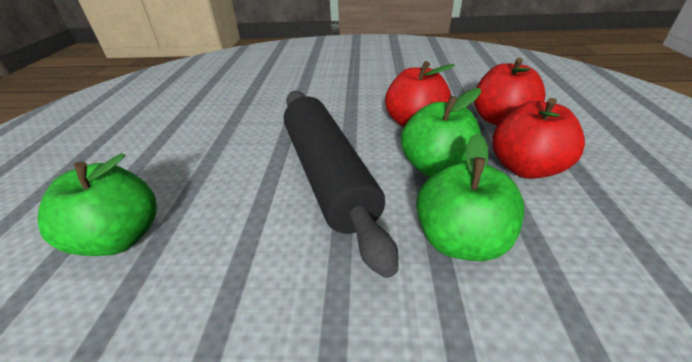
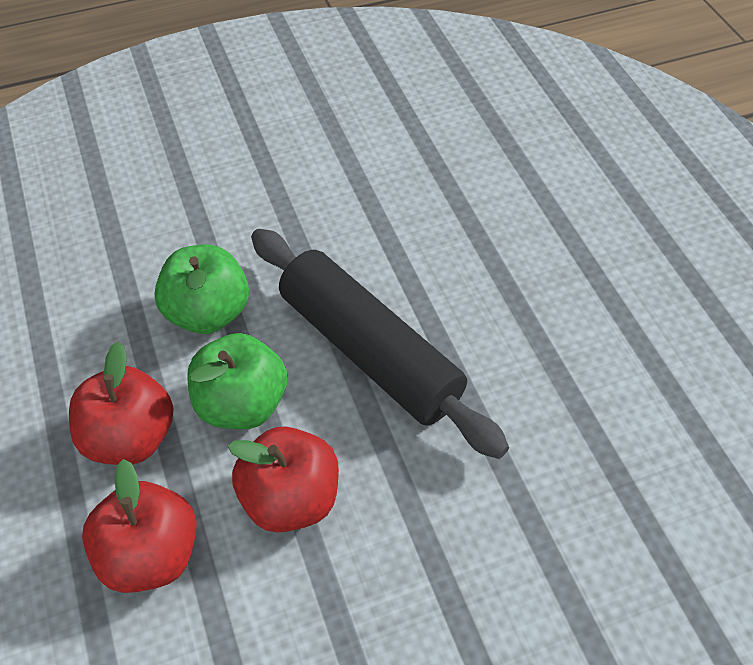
camera: 155 degrees right, 15 degrees up
(121, 237) = (511, 225): green apple -> none

